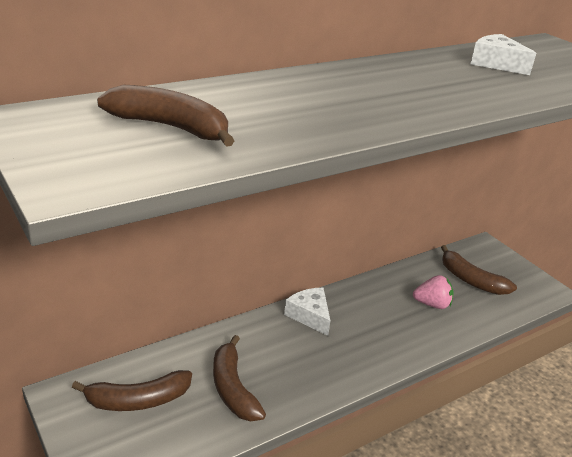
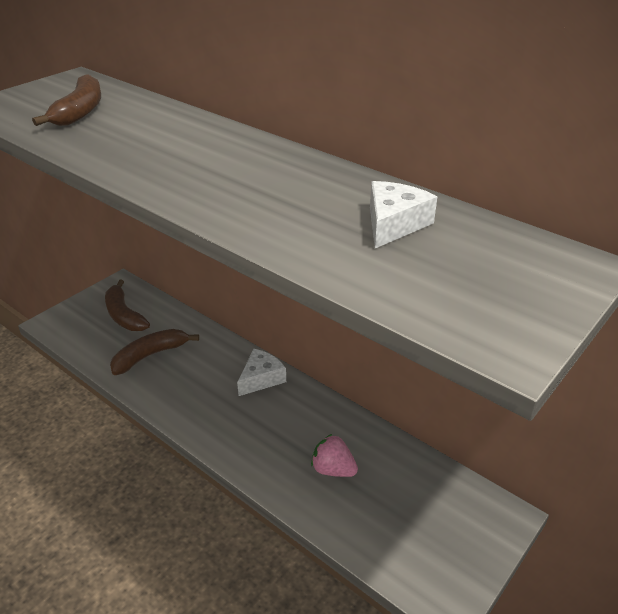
camera: 75 degrees right, 5 degrees up
(432, 304) = (333, 469): pink strawberry -> pink strawberry turned 135 degrees clockwise
(471, 280) = (407, 504): brown banana -> none

